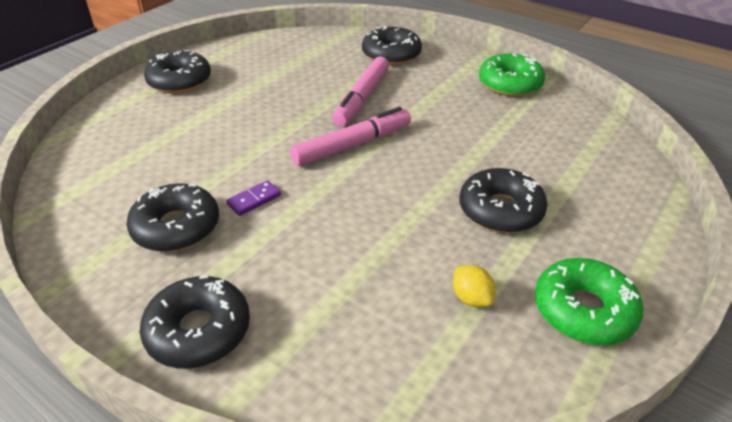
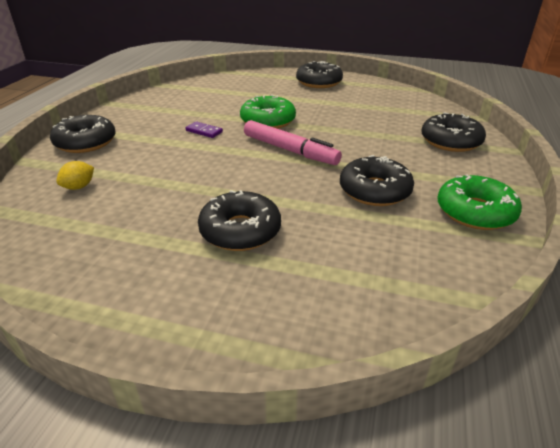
camera: 70 degrees right, 5 degrees down
(176, 227) = (168, 117): black donut -> black donut (374, 190)
(361, 98) = (360, 142): pink marker -> none
(471, 298) = (124, 229): yellow lemon -> yellow lemon (79, 187)
(583, 310) = (117, 291): green donut -> green donut (268, 121)

